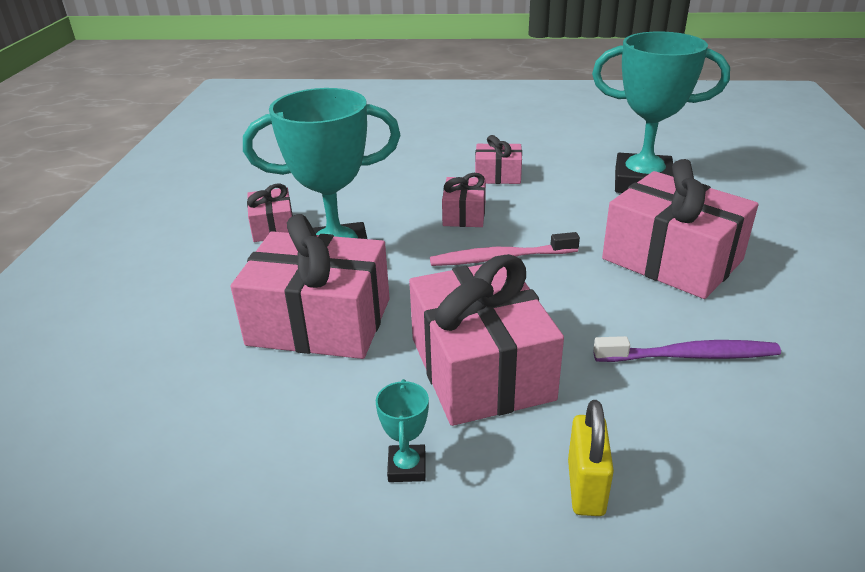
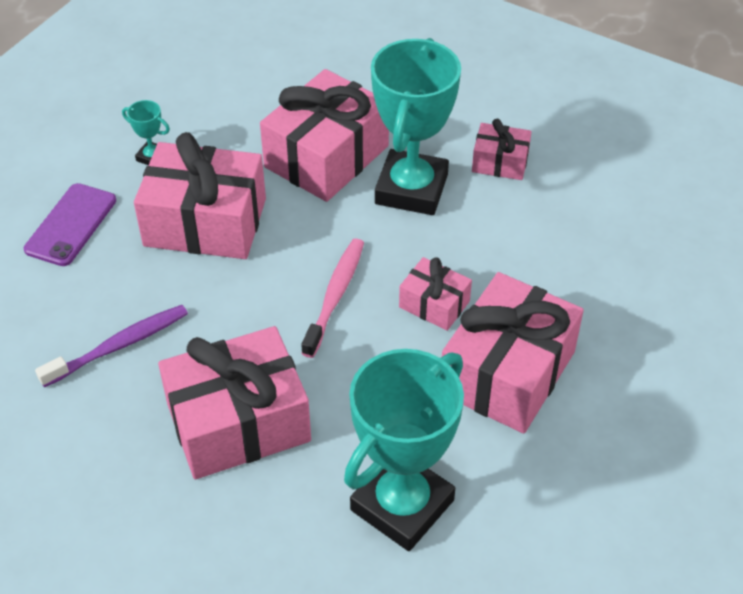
camera: 115 degrees right, 15 degrees up
(498, 175) = (507, 372): pink gift -> pink gift, size x1.98
(585, 487) = (71, 225): yellow padlock -> purple phone
(690, 356) = (119, 346): purple toothbrush -> purple toothbrush turned 150 degrees counterclockwise

